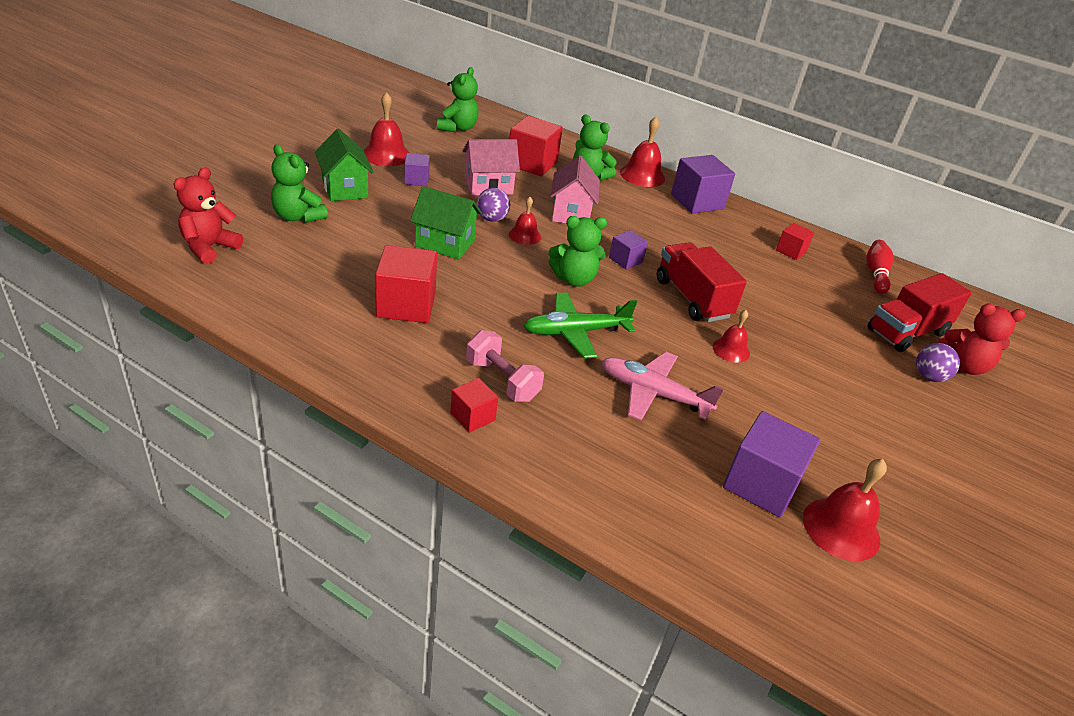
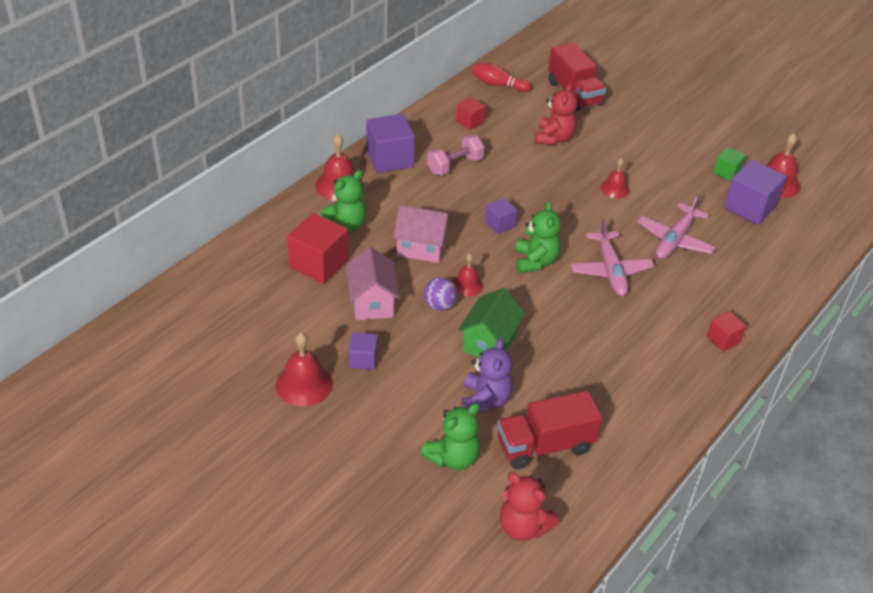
camera: 80 degrees left, 5 degrees up
(345, 188) = (388, 420): green house -> none
(367, 237) = (485, 400): none -> purple teddy bear
(406, 305) = (593, 373): red cube -> none
(457, 128) = (230, 318): green teddy bear -> none
(502, 380) = (679, 320): pink dumbbell -> pink dumbbell (455, 165)
(576, 332) = (610, 270): green plane -> pink plane
(692, 298) = (551, 195): red truck -> red truck (544, 445)
(832, 467) = (726, 172): none -> green cube
(929, 377) = (625, 100): purple ball -> none
(964, 366) = (608, 80): red teddy bear -> red teddy bear (554, 138)

